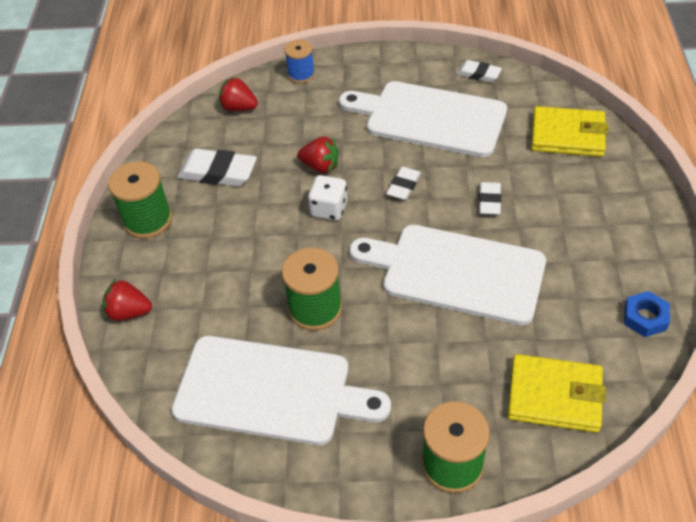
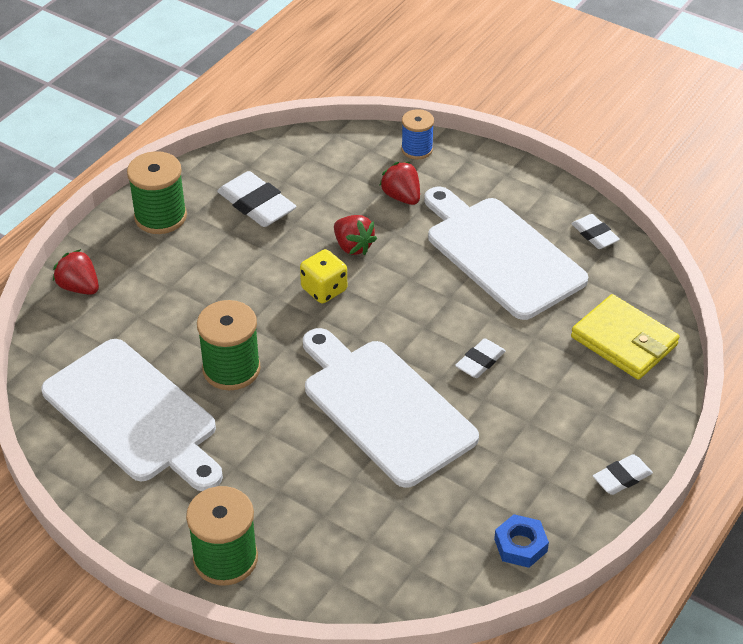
camera: 30 degrees right, 5 degrees down
(239, 107) = (329, 153): red strawberry -> red strawberry (401, 197)
(329, 209) = (324, 289): white dice -> yellow dice
(403, 186) = (412, 305): white eraser -> white eraser (622, 478)
(554, 396) = (366, 559): yellow wallet -> none

